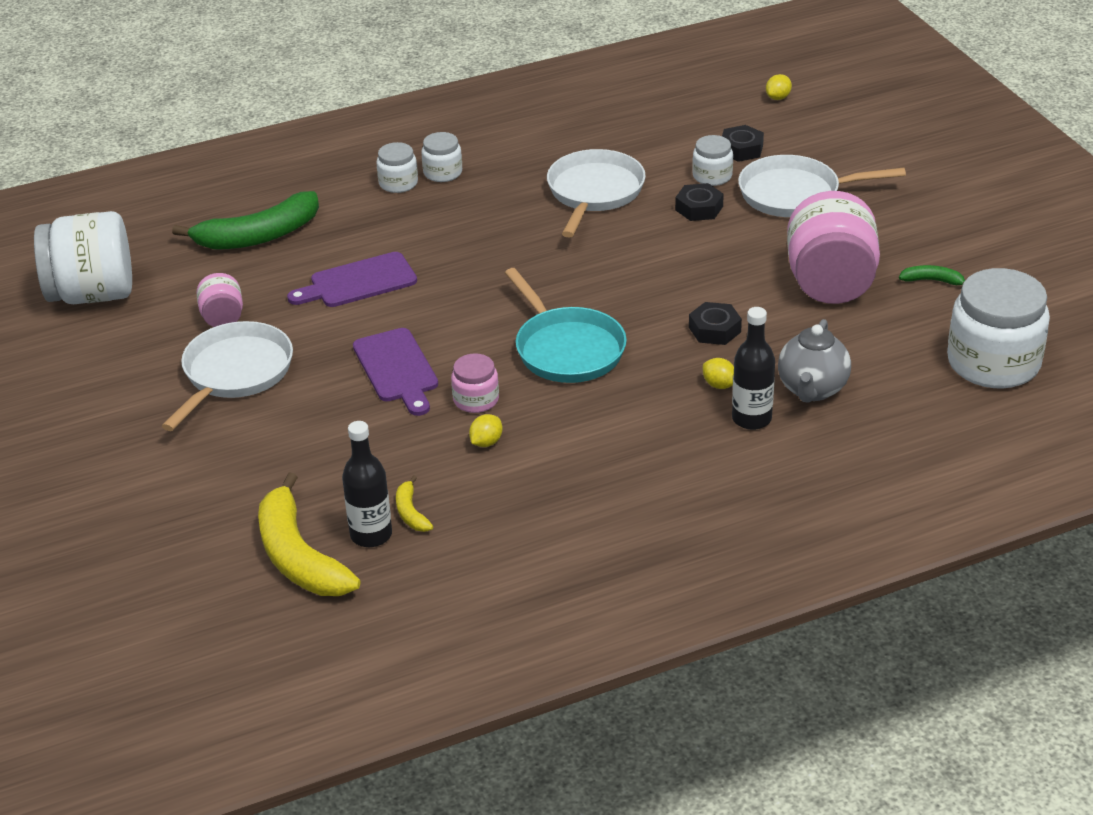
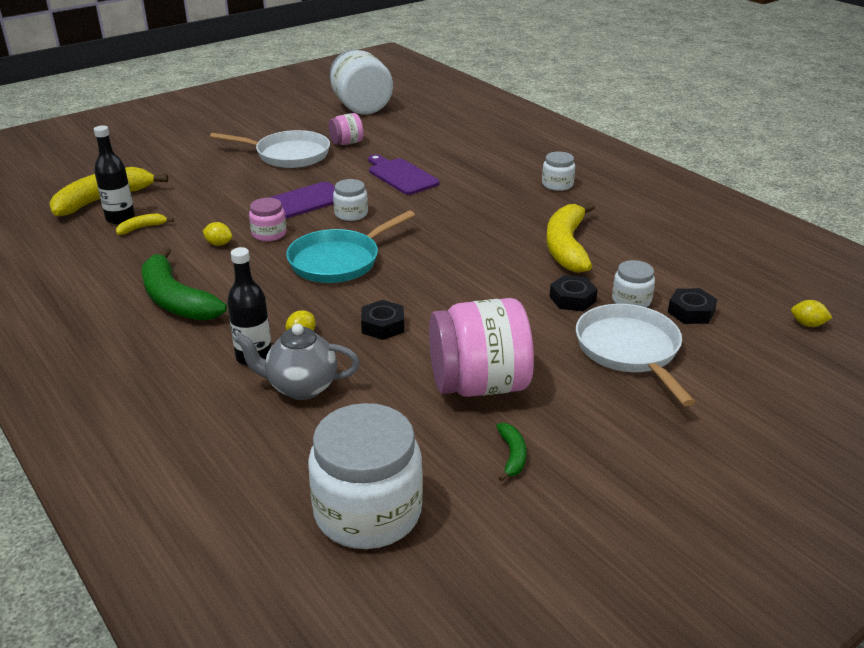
camera: 75 degrees right, 5 degrees down
(259, 236) = (442, 139): green banana -> green banana (176, 300)
(398, 183) = (532, 171): white jar -> white jar (351, 214)
(594, 193) = (566, 247): white pan -> yellow banana

